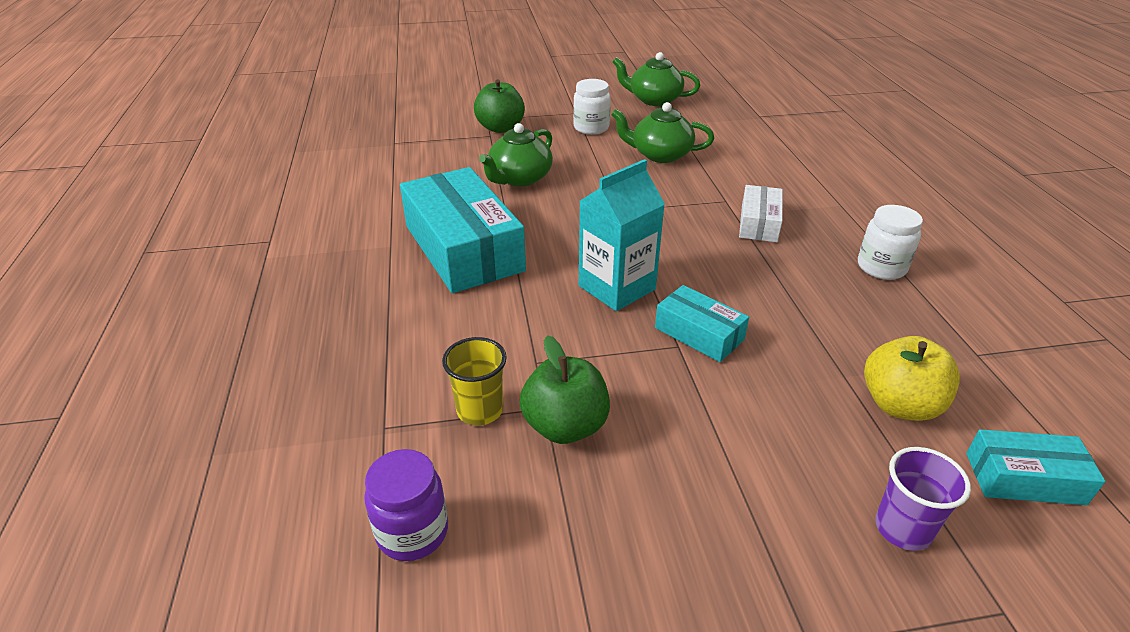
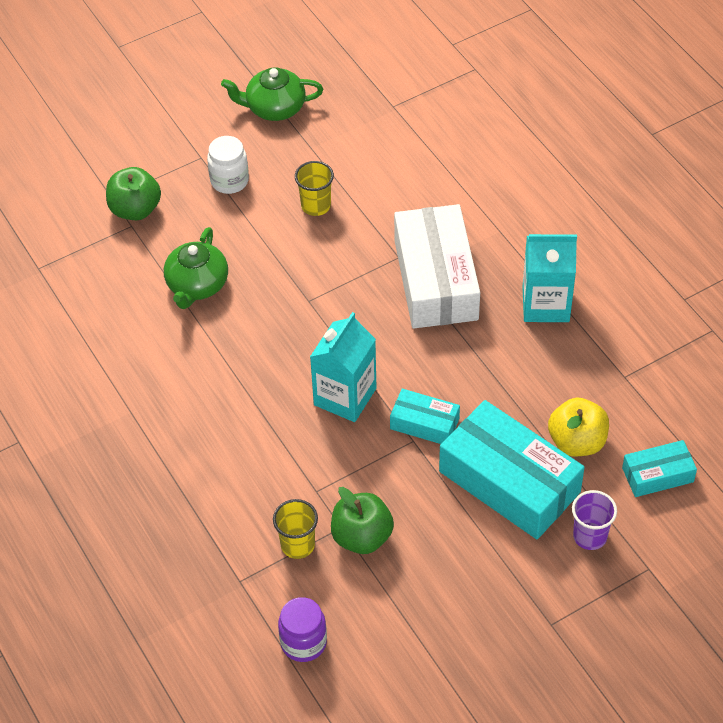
camera: 20 degrees left, 15 degrees up
(463, 248) = (196, 393): turquoise box -> turquoise box (509, 482)
(660, 155) = (316, 206): green teapot -> yellow cup
(759, 223) = (436, 279): white box -> white box, size x1.98
(881, 267) = (545, 304): white jar -> turquoise carton

